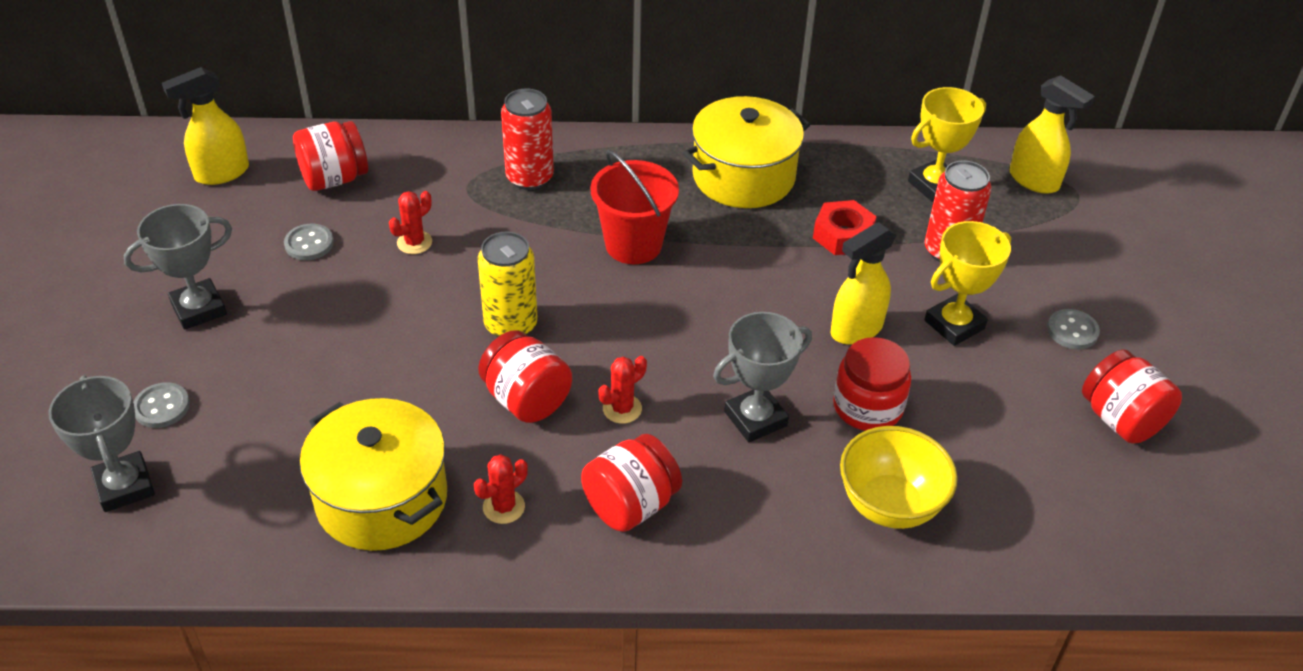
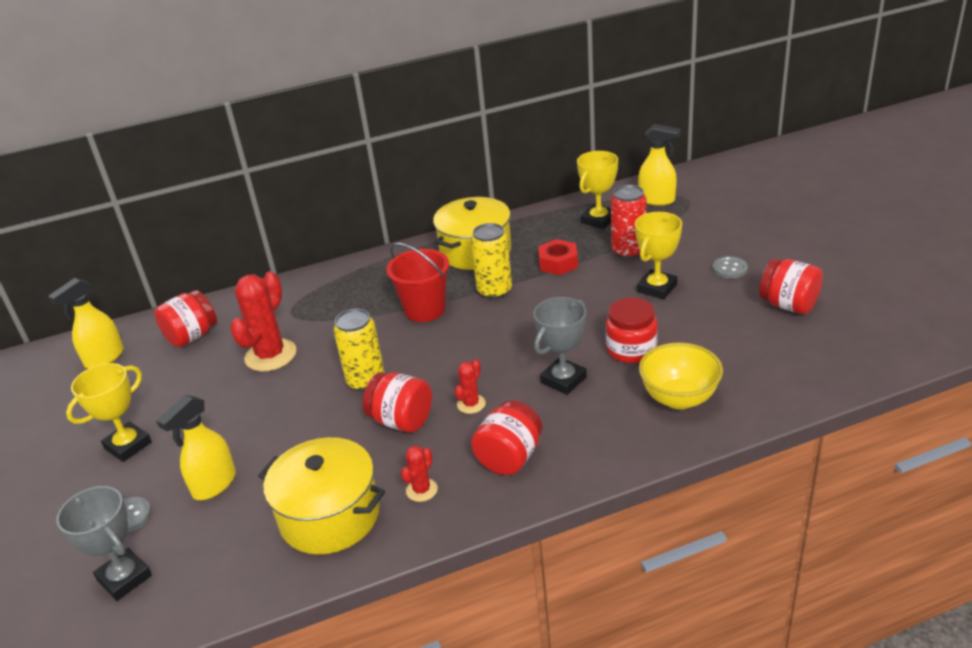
camera: 15 degrees left, 10 degrees down
(199, 309) = (128, 445): grey trophy -> yellow trophy
(309, 244) = (193, 380): grey button -> none
(414, 242) = (270, 355): red cactus -> red cactus, size x1.99
(529, 177) = (332, 294): red can -> none
(737, 248) = (494, 291): none -> yellow can
(856, 329) = (597, 310): yellow spray bottle -> yellow spray bottle (214, 485)

